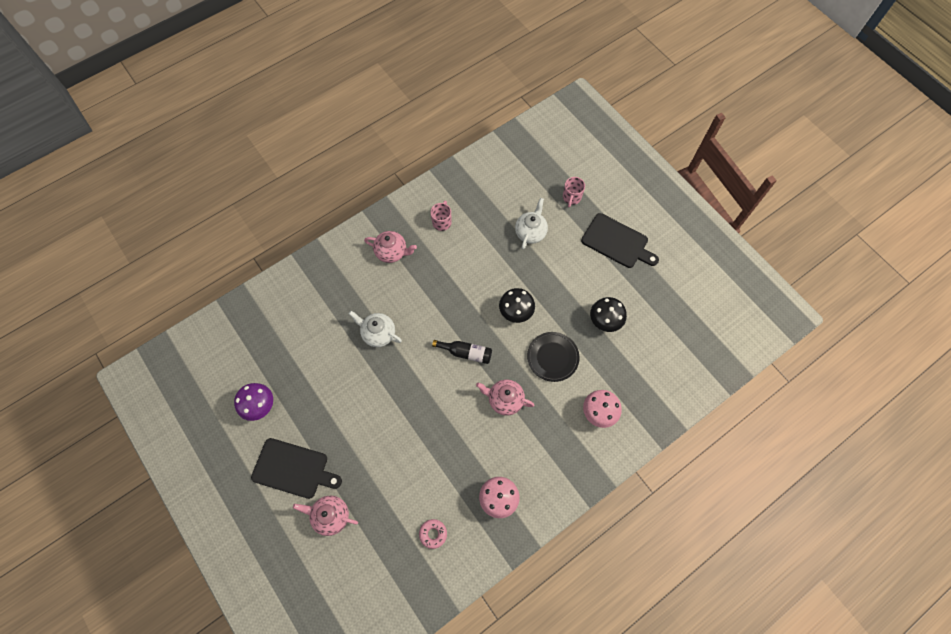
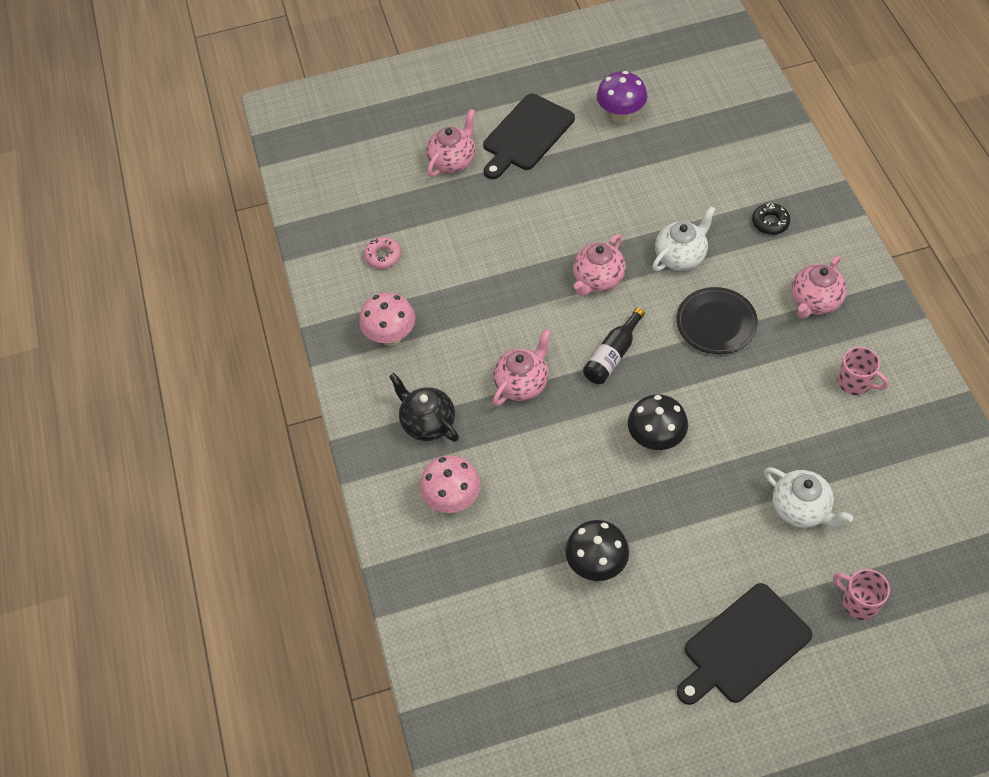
camera: 115 degrees right, 10 degrees down
(337, 288) = (770, 222): none -> black donut
(411, 379) = (598, 279): none -> pink teapot
(552, 357) = (563, 467): black plate -> black plate (716, 323)
(553, 448) = (427, 423): none -> black teapot

